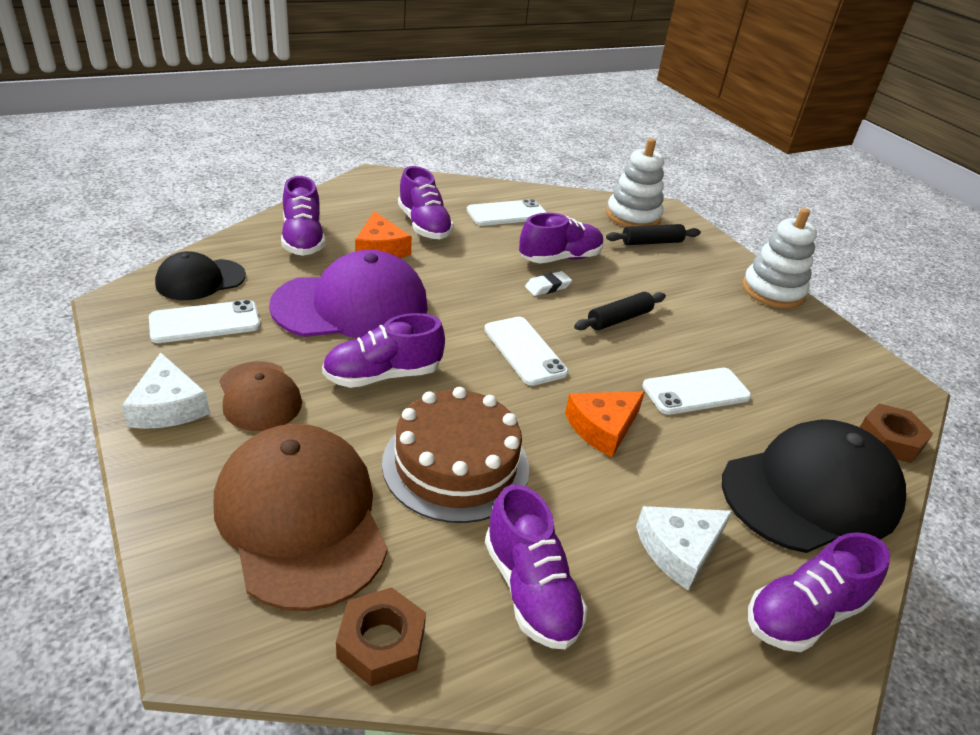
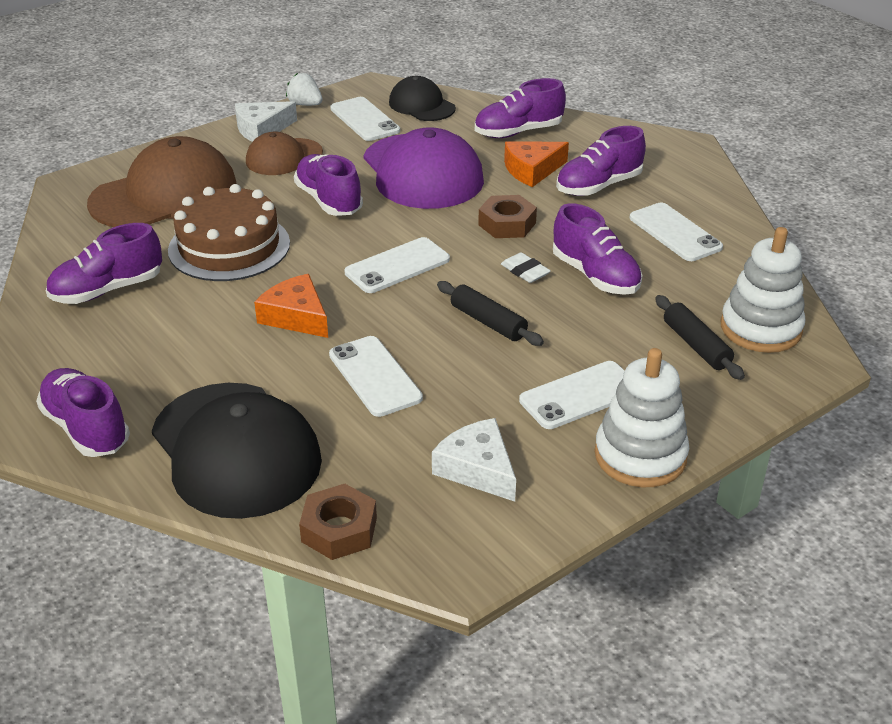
camera: 85 degrees right, 0 degrees up
(125, 361) = (305, 104): none -> white strawberry
(381, 643) = (65, 238): brown nut -> brown nut (507, 224)
(679, 549) = (152, 360): white cheese -> white cheese (477, 469)
(712, 299) = (580, 396): none -> white phone

